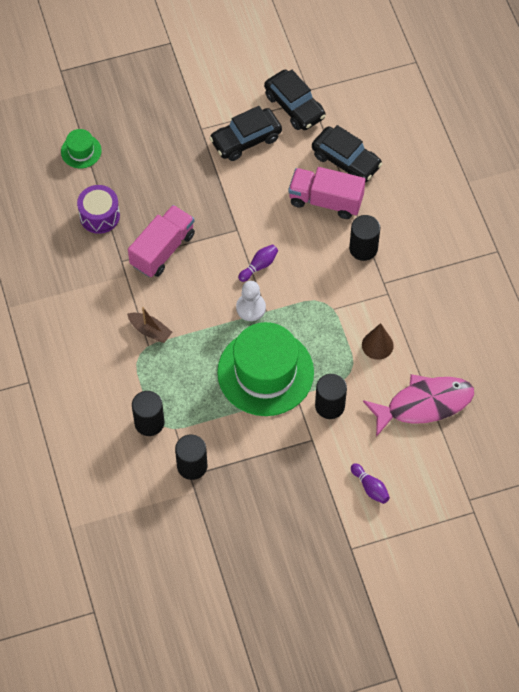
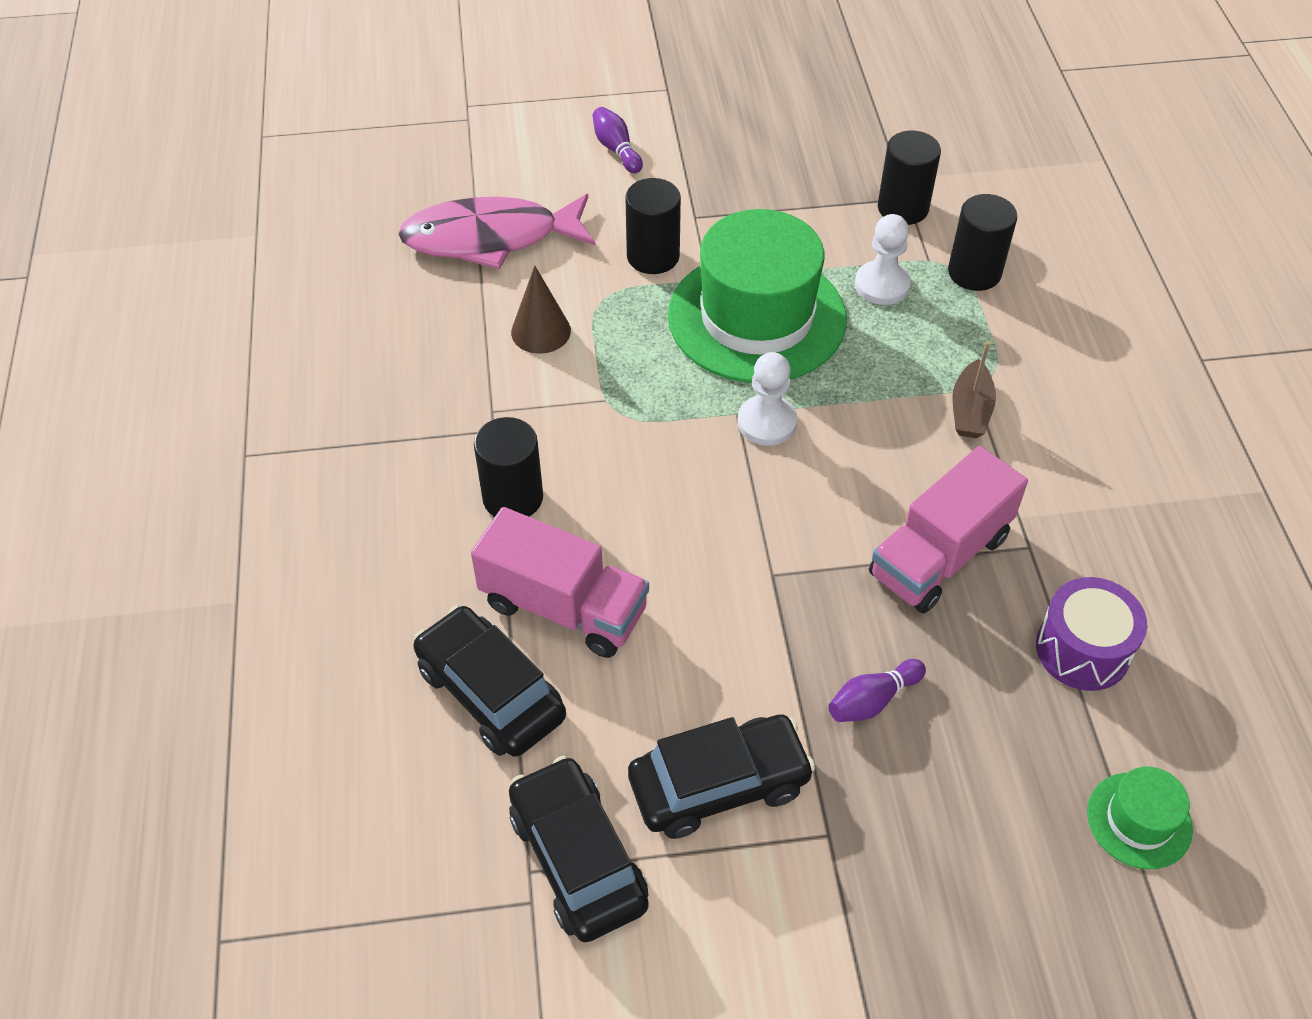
camera: 170 degrees left, 10 degrees down
(150, 331) = (970, 410): brown boat -> brown boat turned 120 degrees counterclockwise
(200, 405) = (882, 285): none -> white pawn
(259, 266) = (737, 495): purple bowling pin -> purple bowling pin (872, 700)

